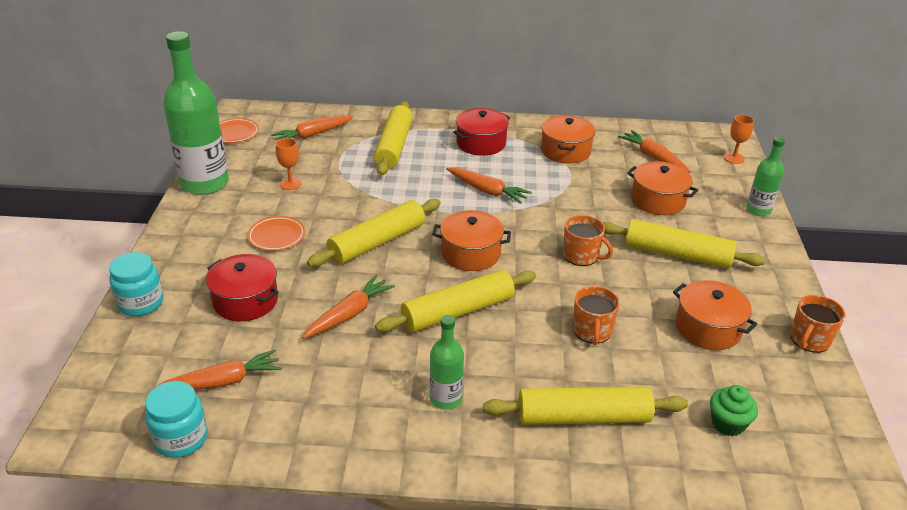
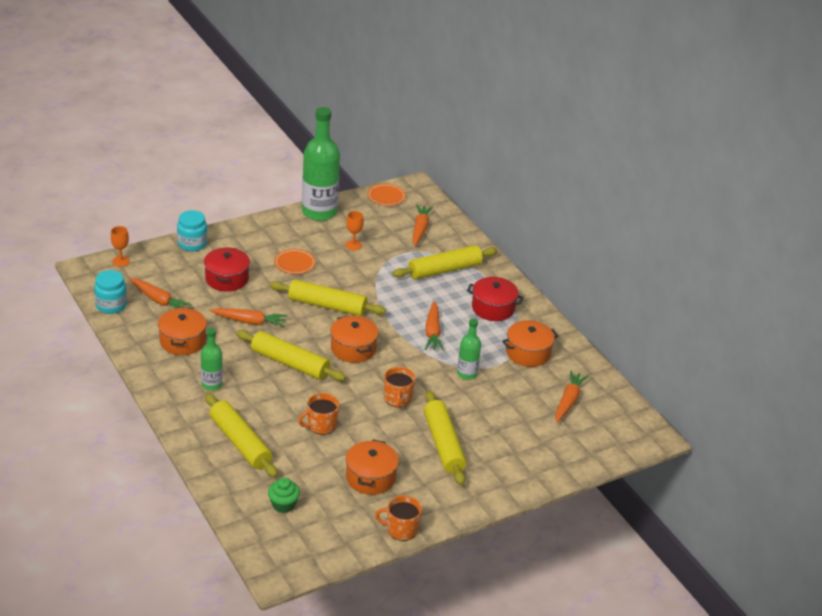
camera: 55 degrees right, 0 degrees up
(312, 135) = (420, 229): orange carrot -> orange carrot turned 75 degrees clockwise
(658, 200) = (506, 418): orange pot -> orange pot (182, 341)
(734, 158) = (616, 446): orange goblet -> orange goblet (121, 261)
(758, 210) = (548, 475): green bottle -> green bottle (467, 374)

